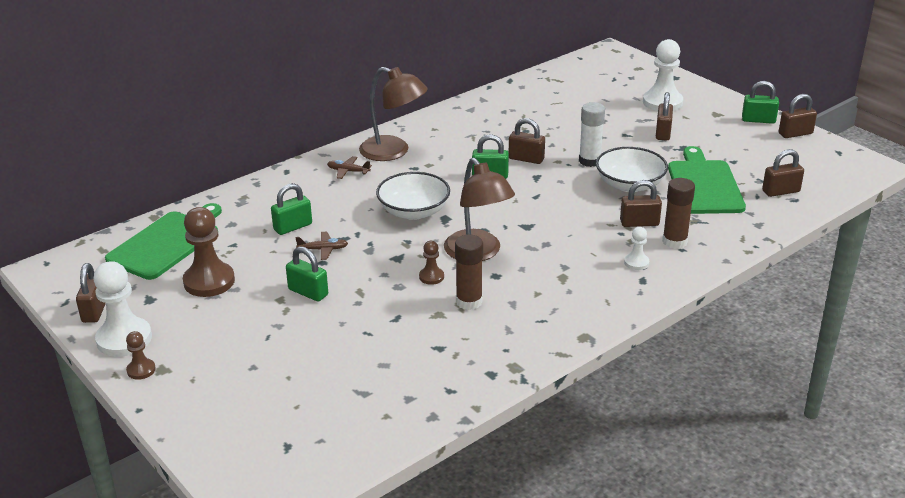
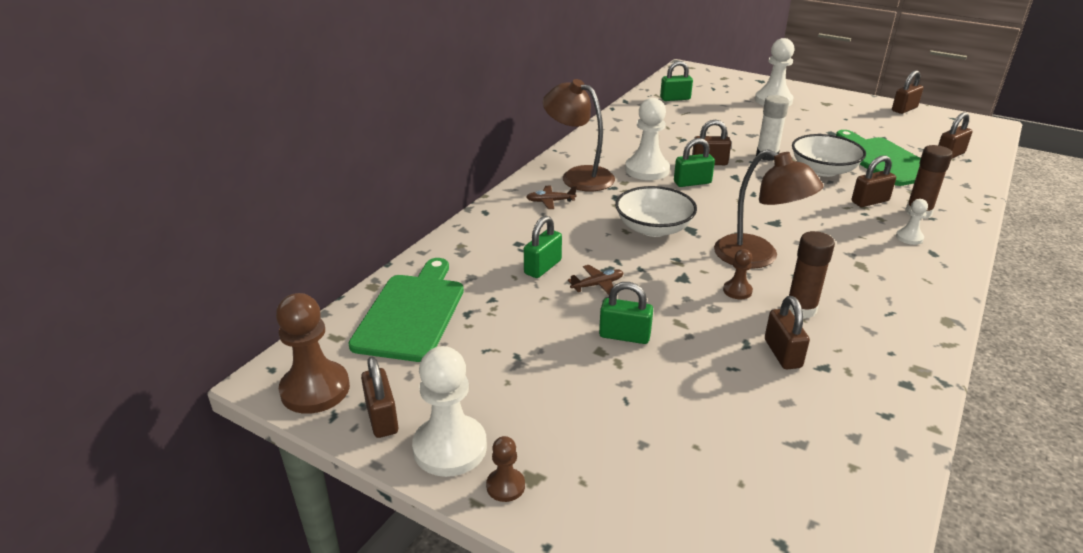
camera: 20 degrees left, 0 degrees up
(209, 281) = (499, 348): brown pawn -> brown pawn (315, 389)
(393, 152) = (578, 176): brown lamp -> brown lamp turned 150 degrees counterclockwise
(460, 156) = (647, 170): none -> white pawn
(663, 133) = (801, 124): brown padlock -> brown padlock (782, 353)
(758, 120) = (864, 103): green padlock -> green padlock (675, 99)

